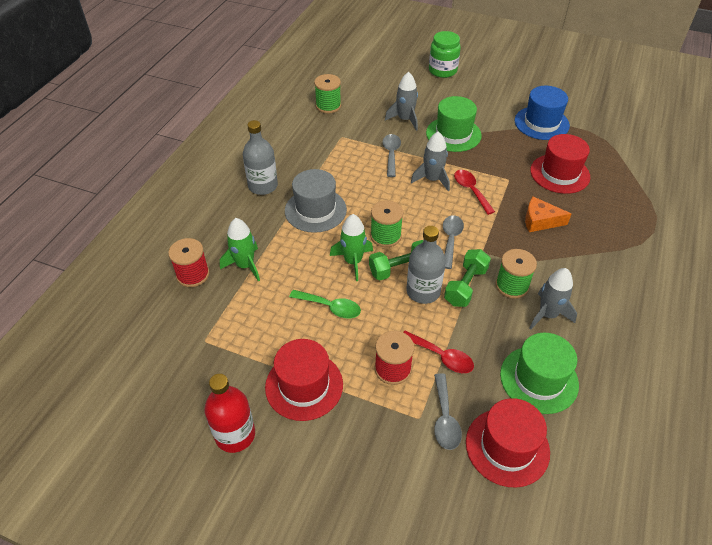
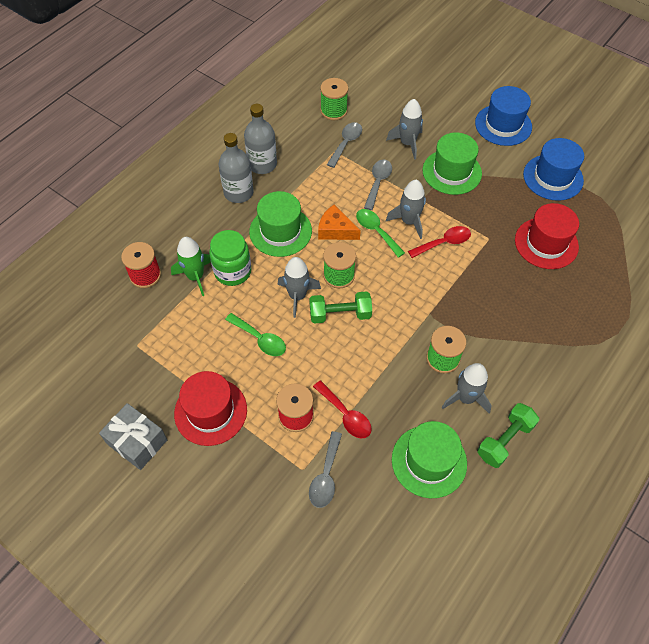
camera: 15 degrees right, 10 degrees up
(235, 434) = (137, 442): red bottle -> grey gift
(315, 210) = (280, 231): grey hat -> green hat
(353, 261) = (297, 296): green rocket -> grey rocket
(405, 193) = (376, 231): none -> green spoon
(423, 291) = (353, 344): grey bottle -> grey bottle (262, 164)
(442, 70) = (471, 89): green jar -> green jar (232, 271)
(450, 239) = (402, 294): grey spoon -> grey spoon (346, 143)
(465, 286) = (397, 348): green dumbbell -> green dumbbell (504, 440)
(471, 190) = (444, 243): red spoon -> red spoon turned 75 degrees clockwise
(481, 92) = (503, 125): none -> blue hat
(507, 447) = (372, 518): red hat -> none
(540, 221) = (501, 294): orange cheese -> orange cheese (335, 230)

